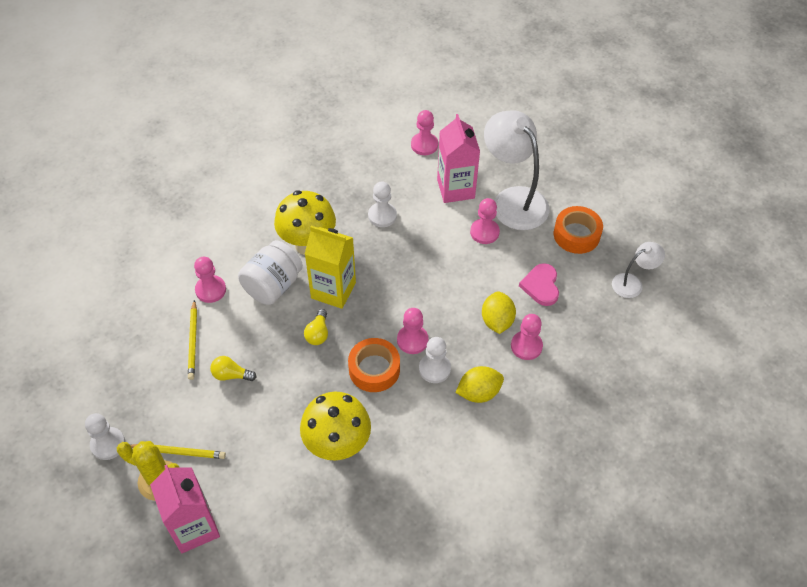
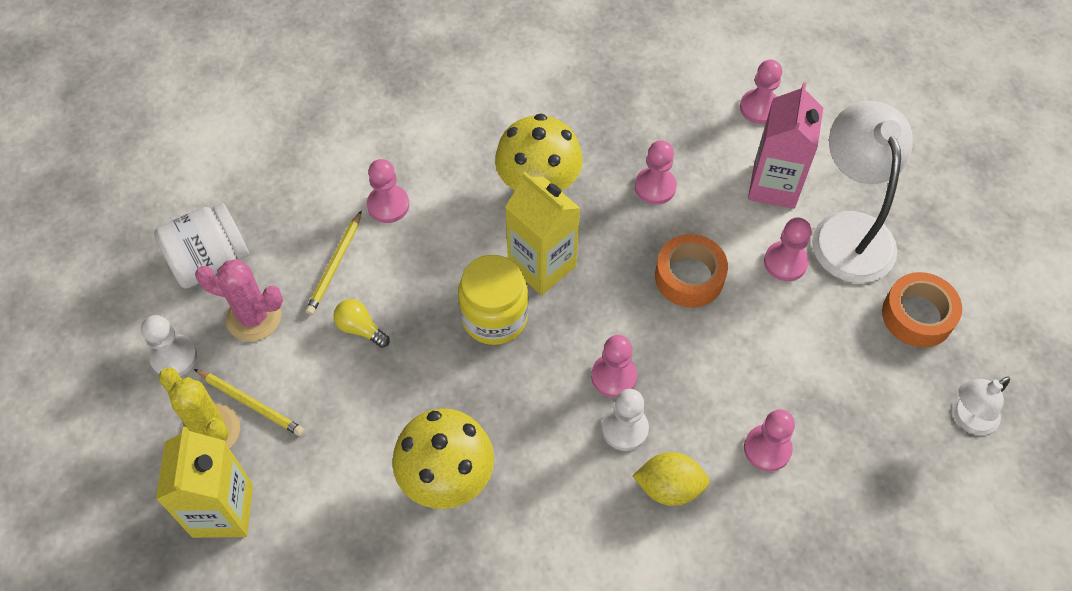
camera: 25 degrees right, 5 degrees up
(152, 396) = (254, 317): none -> pink cactus
(194, 527) = (223, 510): pink carton -> yellow carton
(273, 285) = (468, 229): white jar -> white jar (210, 262)
(318, 333) = (494, 317): yellow light bulb -> yellow jar
(374, 369) = (544, 396): orange tape -> orange tape (689, 277)
(382, 216) = (655, 187): white pawn -> pink pawn
(497, 321) = (742, 396): yellow lemon -> none
(541, 286) = (829, 370): pink heart -> none
(632, 283) = (968, 419): white lamp -> white lamp turned 150 degrees clockwise

